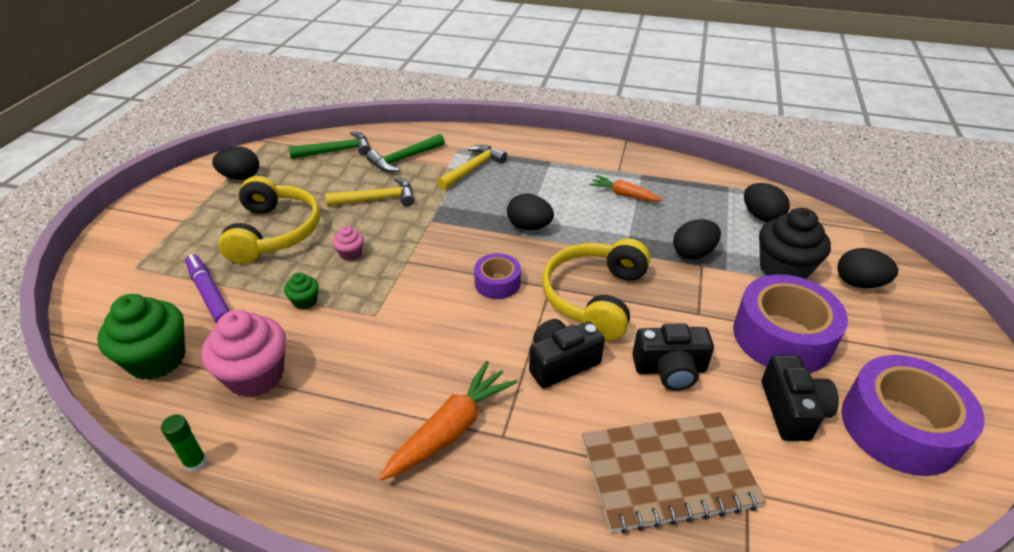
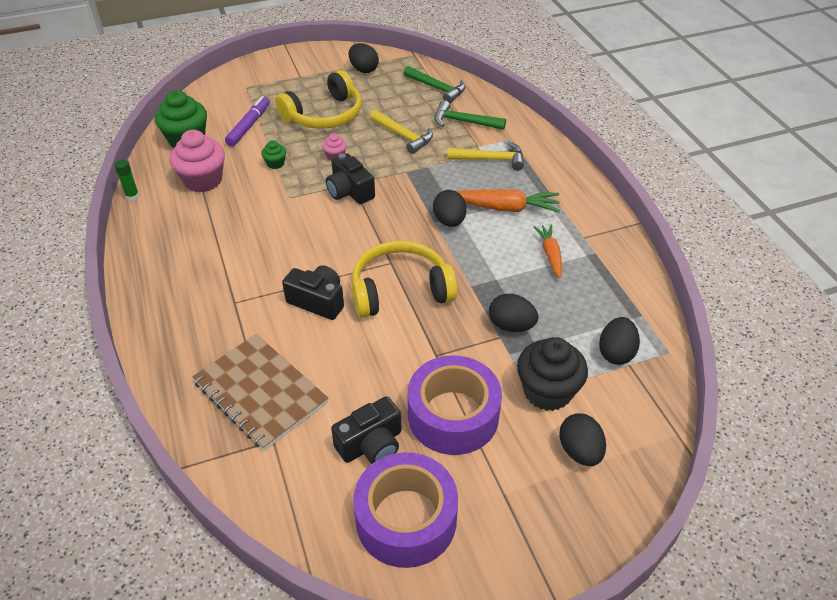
camera: 55 degrees right, 5 degrees up
(451, 429) = (223, 277): orange carrot -> orange carrot (505, 208)
(497, 283) = (370, 235): purple tape -> none
(670, 369) = (358, 360): black camera -> black camera (350, 191)

